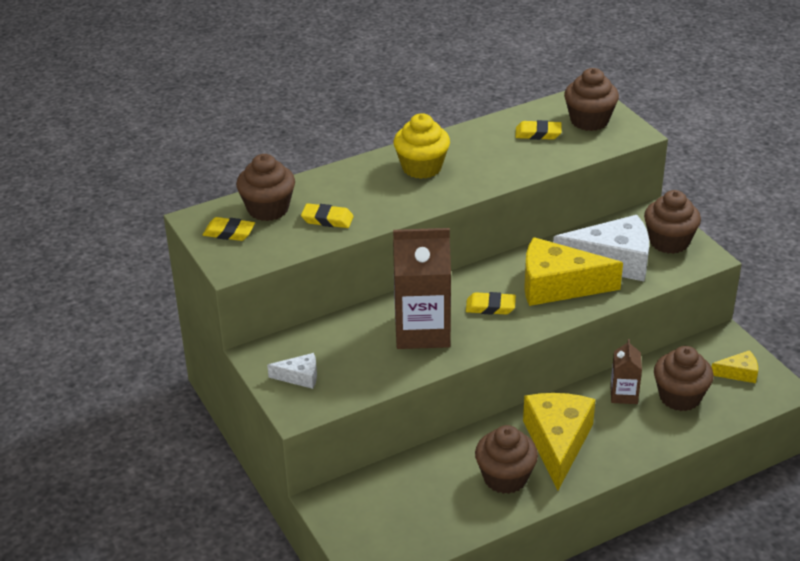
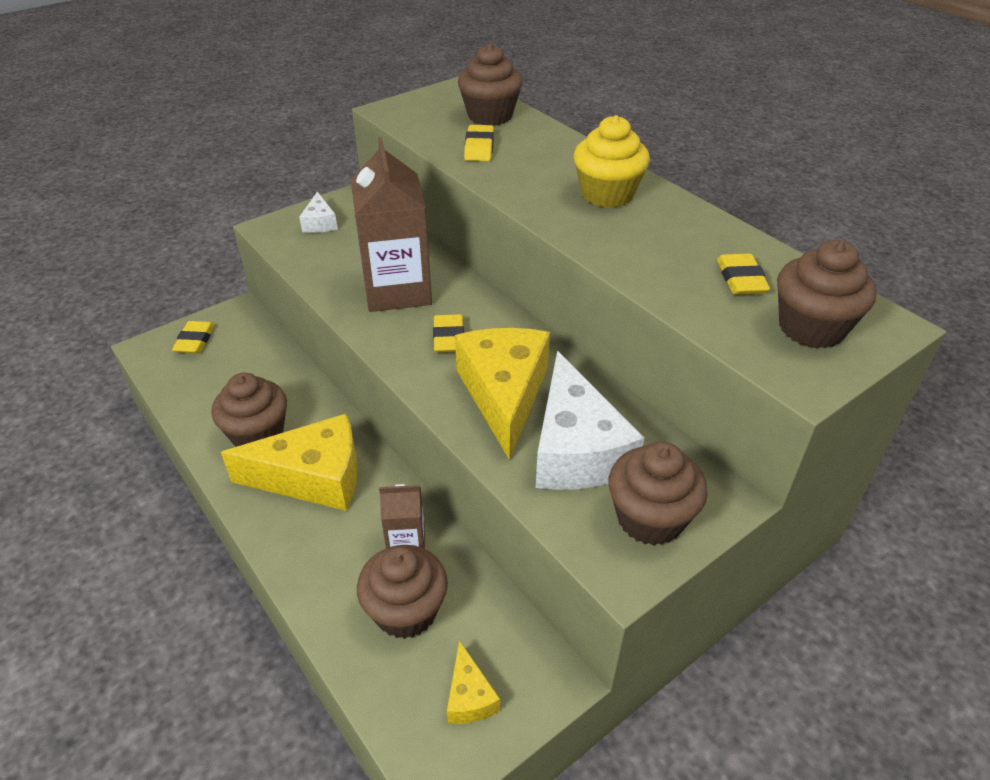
camera: 80 degrees right, 5 degrees up
(229, 232) = (444, 102): yellow eraser -> yellow eraser (195, 341)

